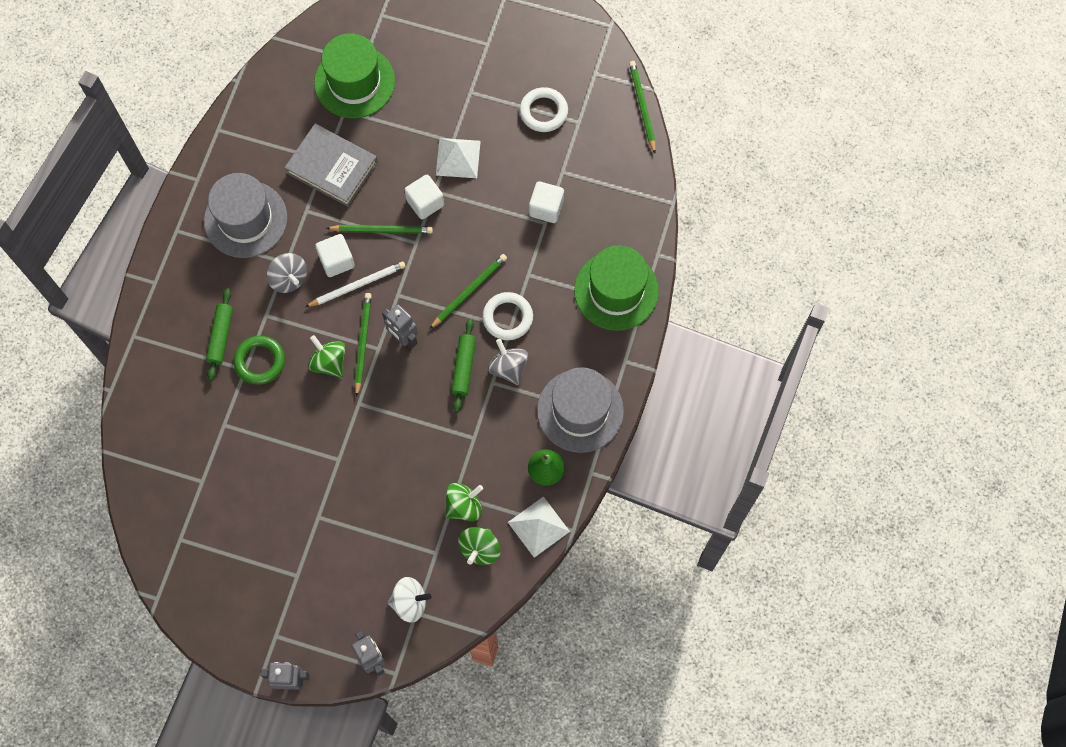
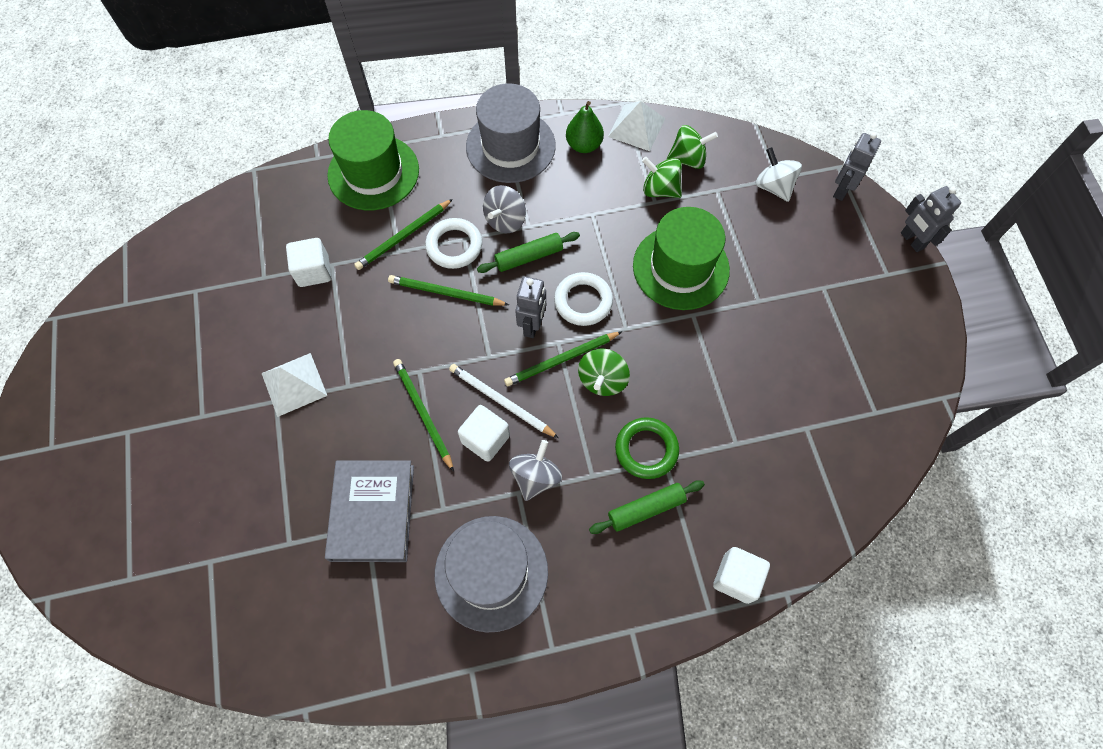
camera: 120 degrees left, 5 degrees down
(354, 82) = (242, 554): green hat -> green hat (681, 267)
(425, 203) = (366, 387): white cube -> white cube (736, 578)
(543, 112) = (196, 329): white ring -> white ring (583, 301)
(642, 107) = (150, 242): green pencil -> green pencil (404, 236)

